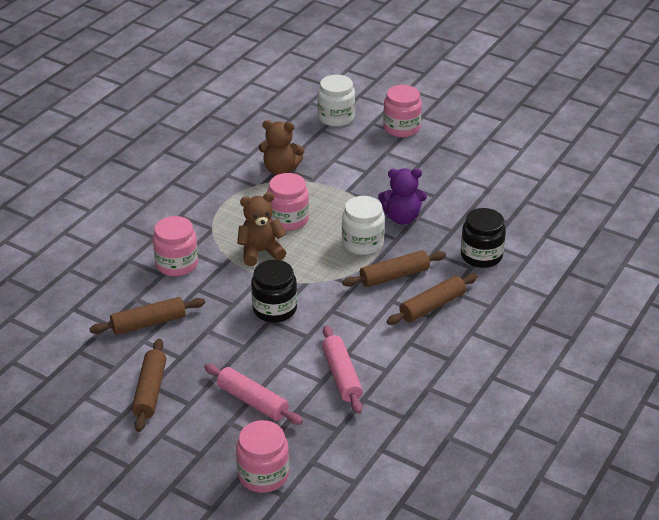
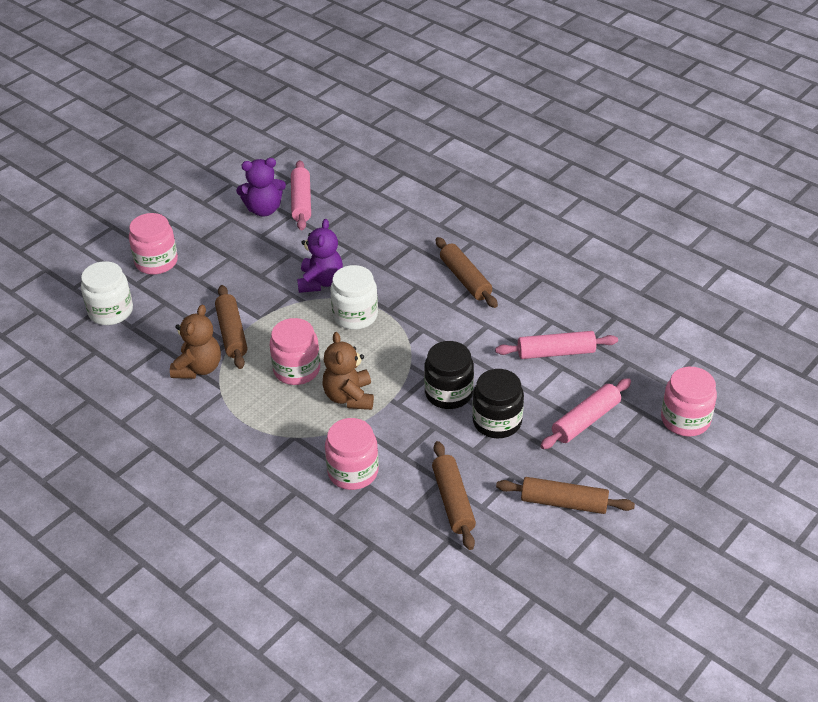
camera: 80 degrees left, 5 degrees up
(394, 276) = (414, 299): brown rolling pin -> brown rolling pin (232, 333)
(481, 256) = (397, 236): black jar -> black jar (497, 421)
(491, 172) = (264, 209): none -> purple teddy bear
(511, 192) = (301, 202): none -> pink rolling pin

